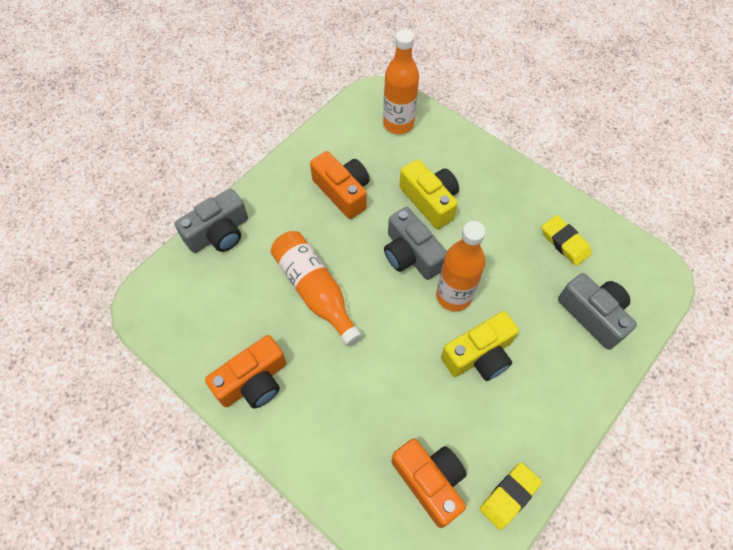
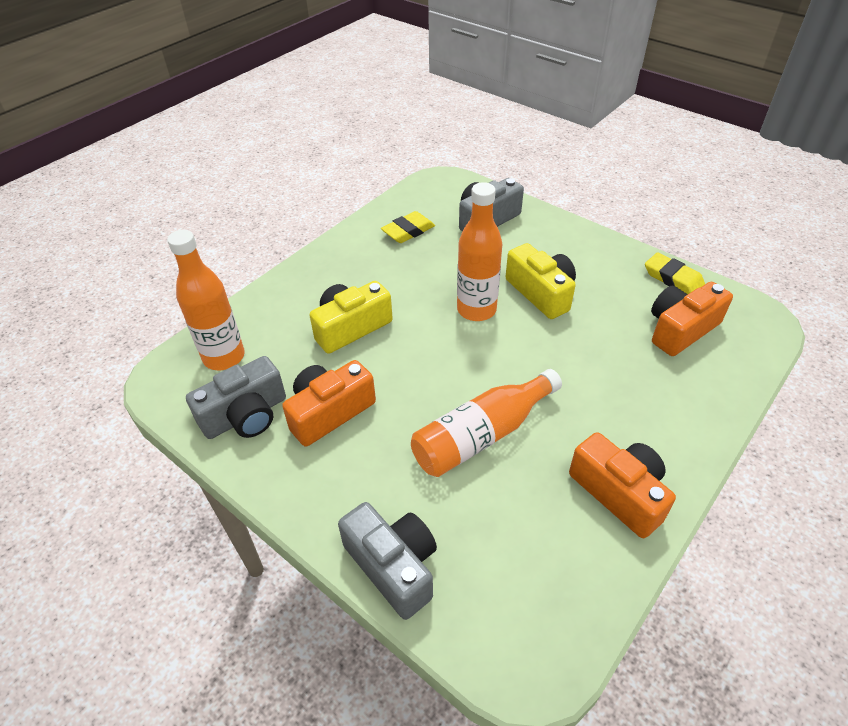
camera: 90 degrees left, 15 degrees down
(411, 254) = (425, 344): grey camera -> grey camera (245, 415)

